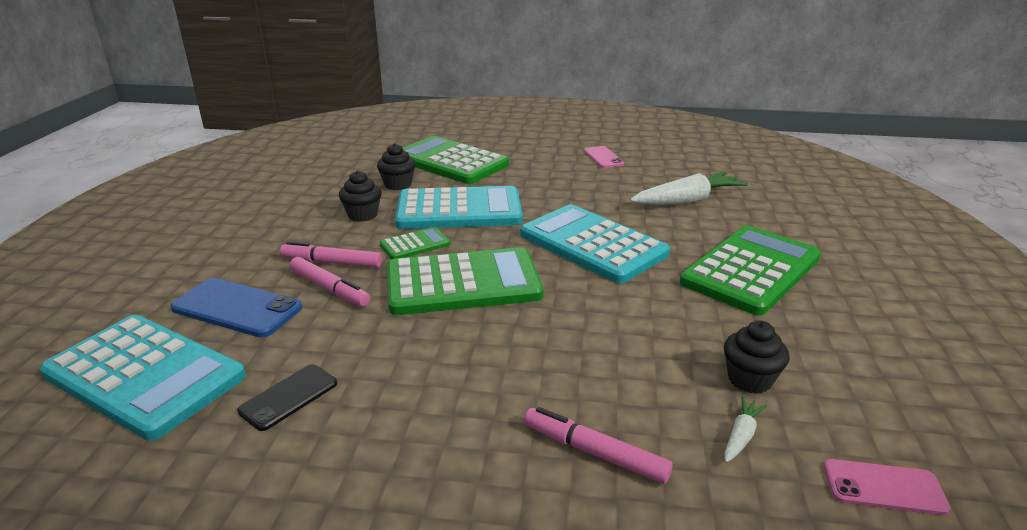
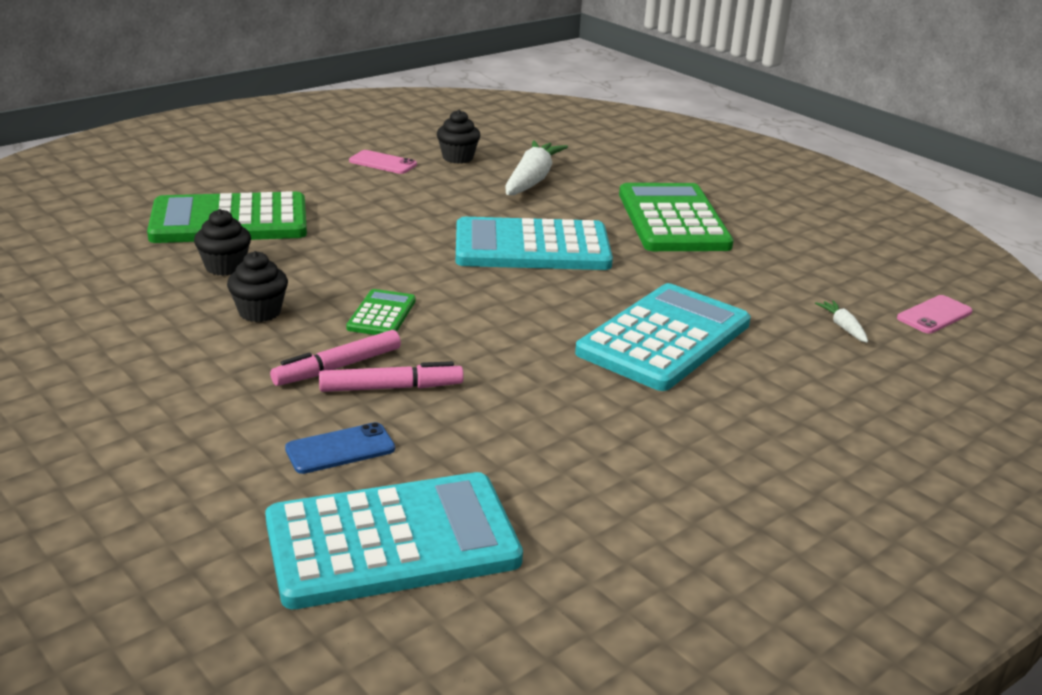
camera: 50 degrees left, 0 degrees up
(237, 308) = (340, 449): blue phone -> blue phone, size x0.62
(289, 397) = (553, 474): black phone -> none
(459, 210) = (352, 266): turquoise calculator -> turquoise calculator (664, 338)
(463, 283) = (497, 325): green calculator -> none
(594, 452) = (797, 381): pink marker -> none
(749, 379) = (793, 293): black cupcake -> black cupcake (458, 158)

